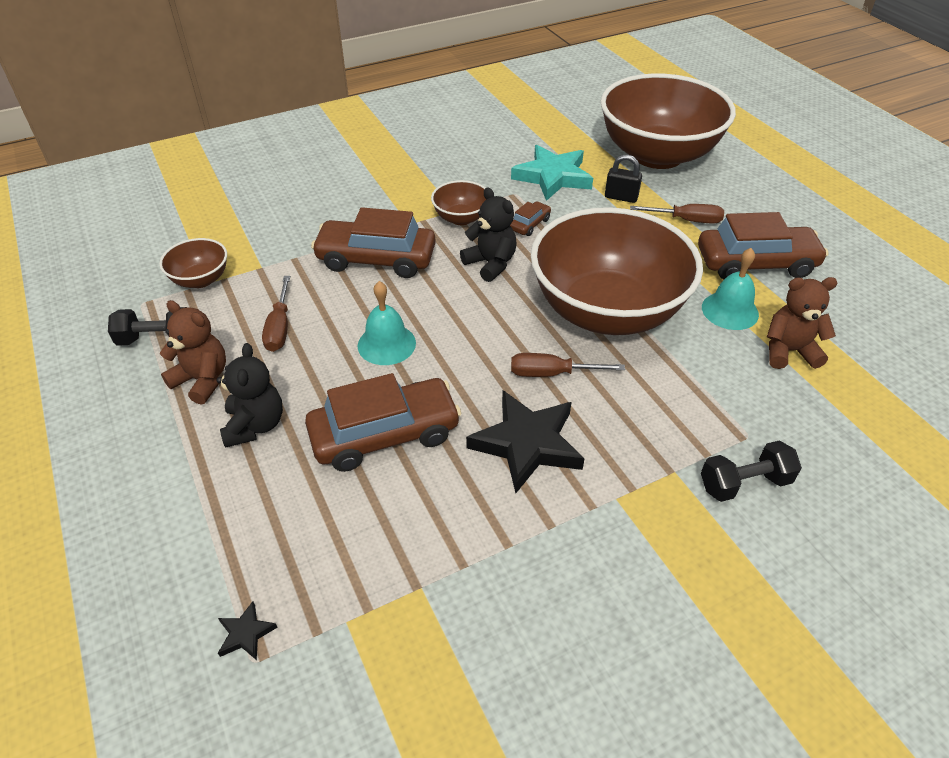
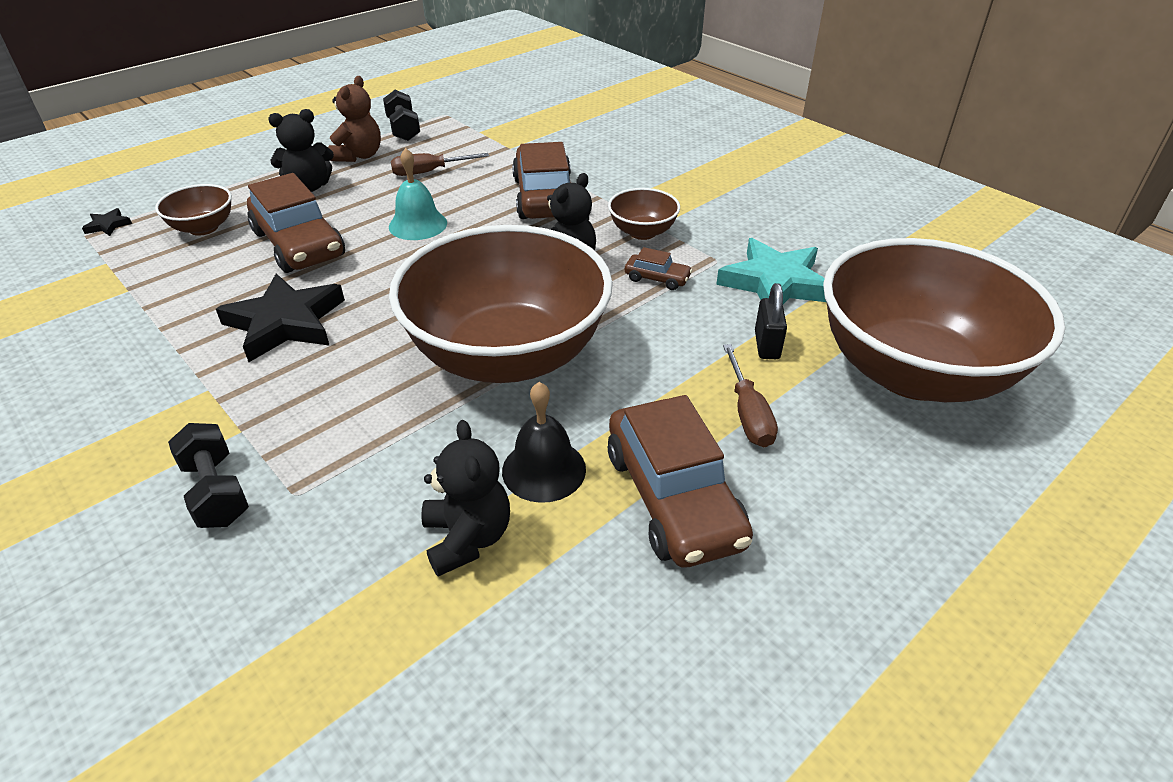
camera: 75 degrees right, 5 degrees down
(201, 279) = (482, 128): brown bowl -> brown bowl (203, 228)
(551, 373) = (390, 326): brown screwdriver -> none
(730, 310) = (544, 469): turquoise bell -> black bell
(789, 351) = (467, 538): brown teddy bear -> black teddy bear

